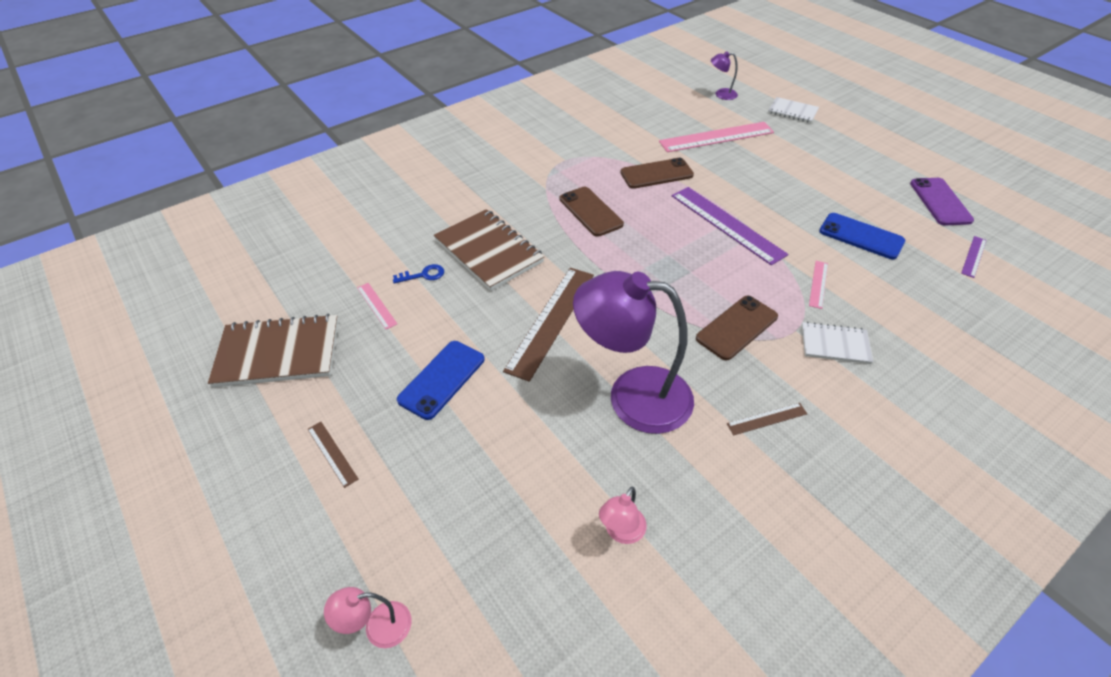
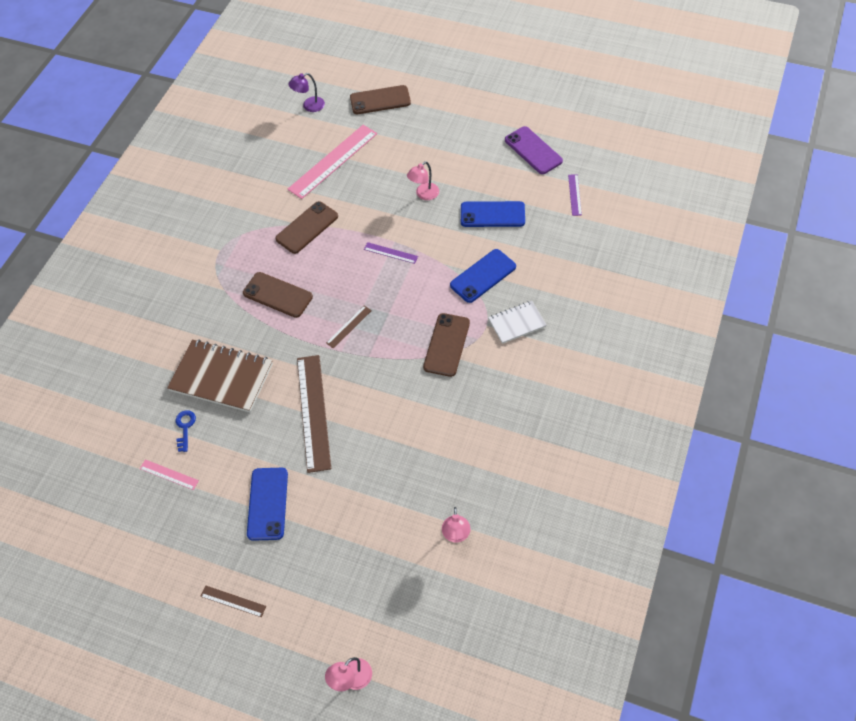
camera: 30 degrees left, 10 degrees up
(278, 353) = (124, 556): brown notebook -> none
(423, 275) = (185, 427): blue key -> blue key turned 45 degrees counterclockwise
(632, 396) = (408, 439): purple lamp -> none
(726, 224) = (390, 253): purple ruler -> purple ruler, size x0.46
(767, 419) = (501, 406): brown ruler -> brown ruler (349, 326)
(792, 111) = (380, 100): white notebook -> brown phone
(793, 193) = (424, 194): none -> pink lamp
(818, 284) = (483, 276): pink ruler -> blue phone

